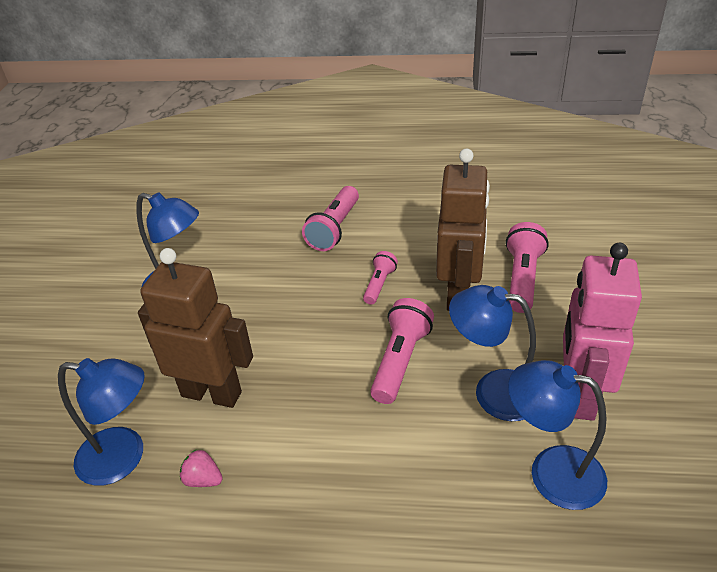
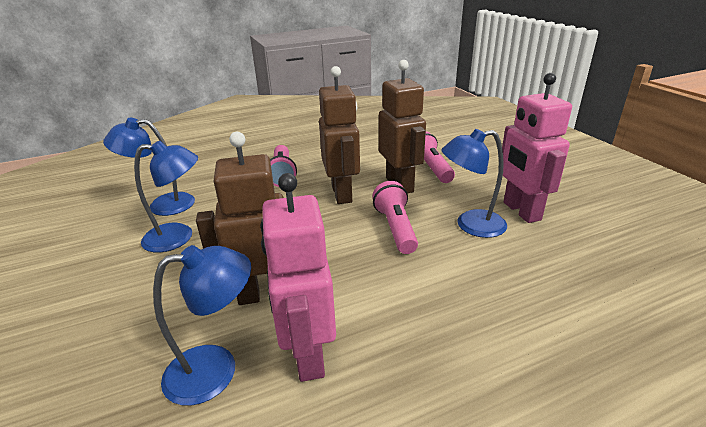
camera: 30 degrees left, 10 degrees down
(203, 479) = (307, 354): pink strawberry -> pink robot
(379, 284) = (342, 194): pink flashlight -> brown robot
(551, 472) = (546, 253): blue lamp -> blue lamp (162, 205)

